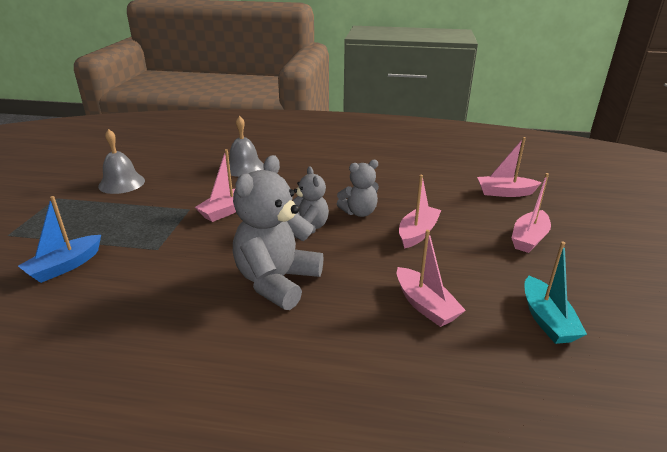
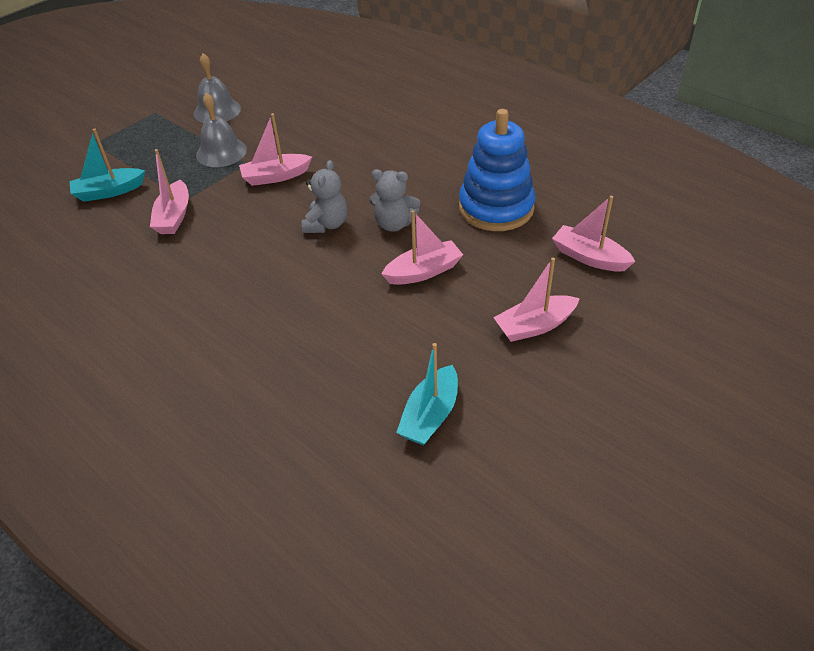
camera: 35 degrees right, 15 degrees up
(65, 266) = (109, 191): blue boat -> turquoise boat
(244, 167) = (342, 125): grey bell -> grey bell (221, 152)
(277, 281) = (244, 272): grey teddy bear -> none
(415, 184) = (496, 208): none -> blue stacking toy
(425, 305) = (338, 350): pink boat -> pink boat (174, 216)

